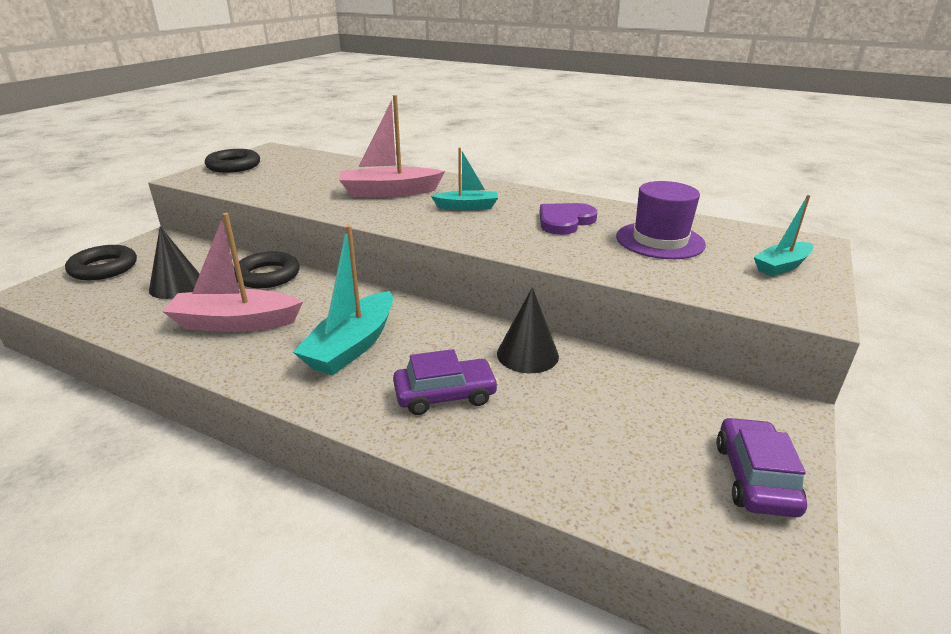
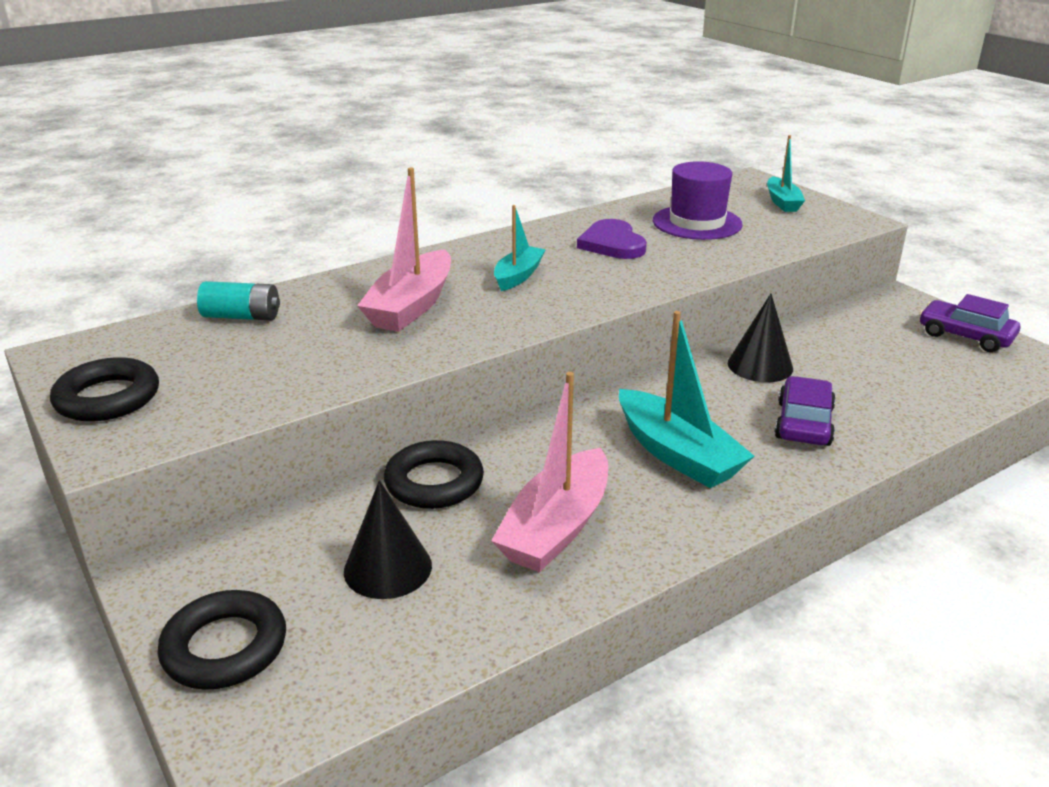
camera: 60 degrees left, 0 degrees up
(338, 165) = (242, 316): none -> turquoise battery

